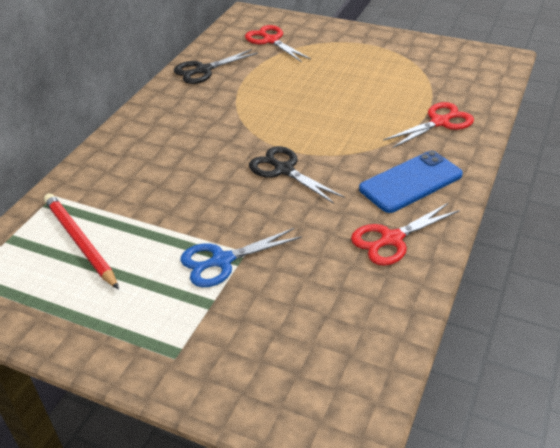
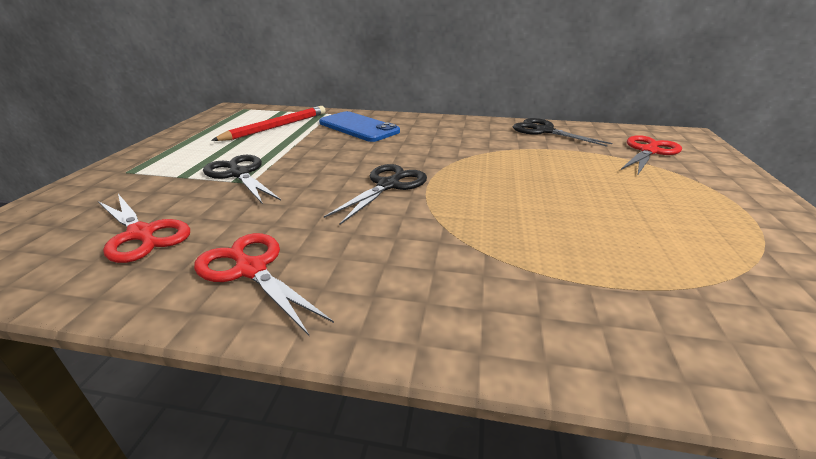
camera: 75 degrees right, 10 degrees down
(222, 261) = (239, 174): blue scissors -> black scissors
(410, 182) = (388, 279): blue phone -> blue phone (358, 127)
(439, 122) = (583, 302): red scissors -> red scissors (141, 234)

